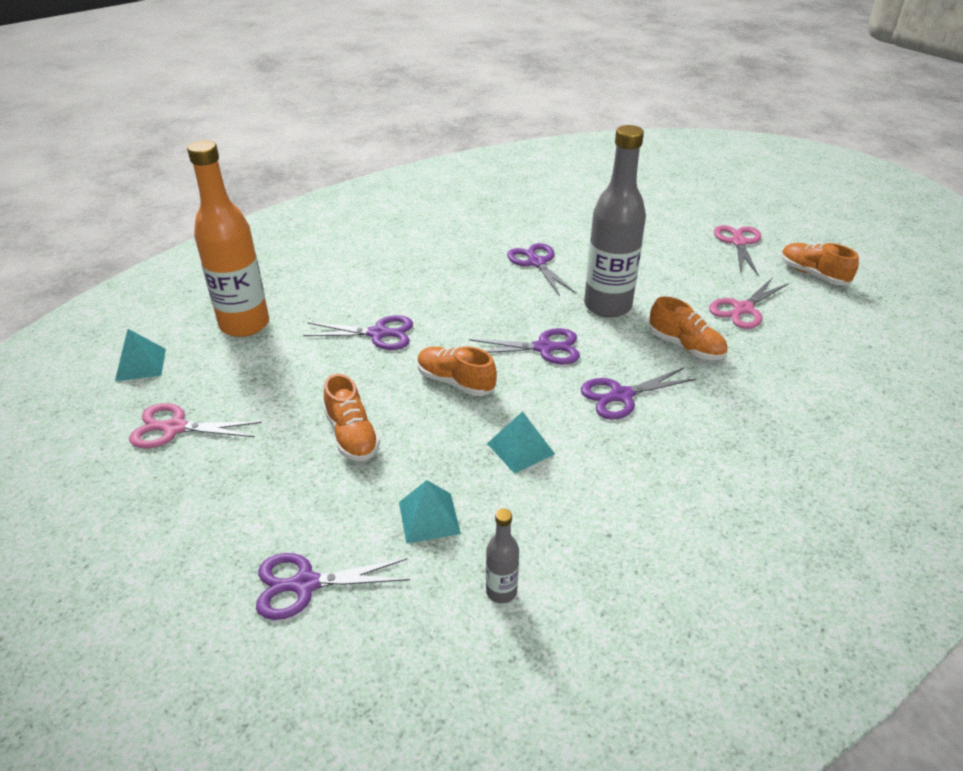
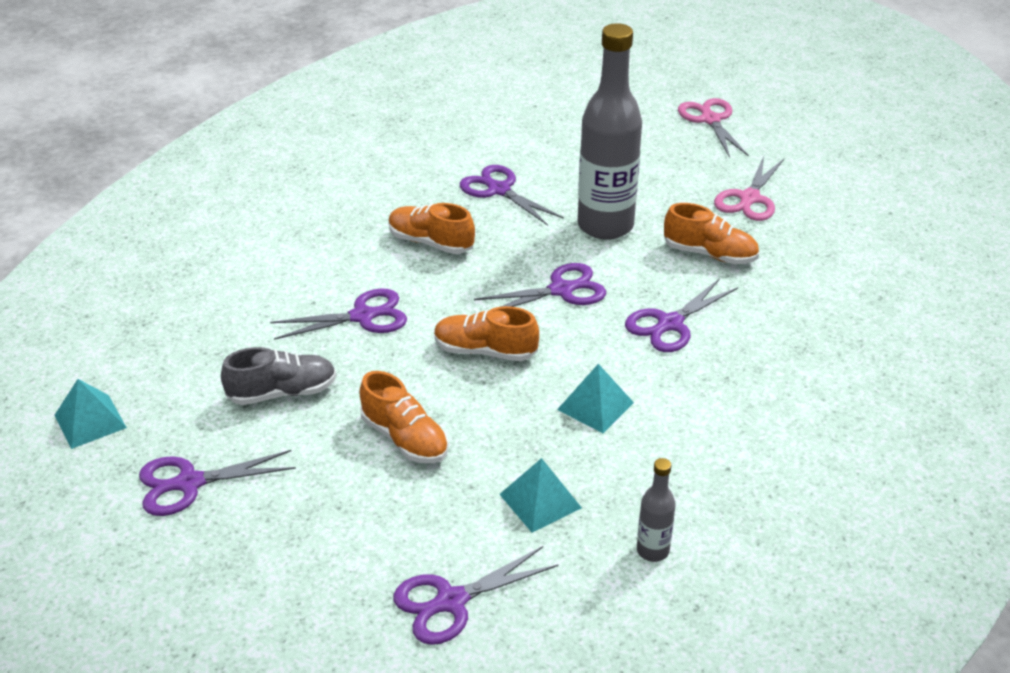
camera: 20 degrees left, 0 degrees up
(175, 428) = (189, 483): pink scissors -> purple scissors
(244, 324) = (190, 342): orange bottle -> none
(284, 376) = (282, 392): none -> grey shoe
(813, 274) = (803, 143): orange shoe -> orange shoe (431, 243)

